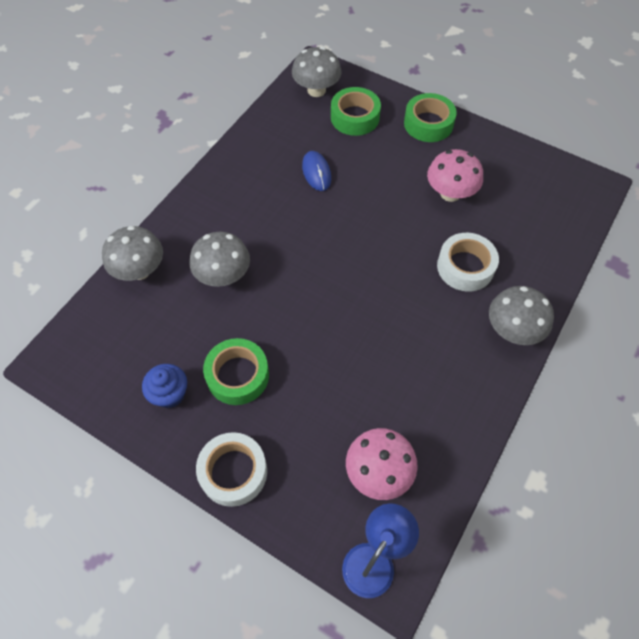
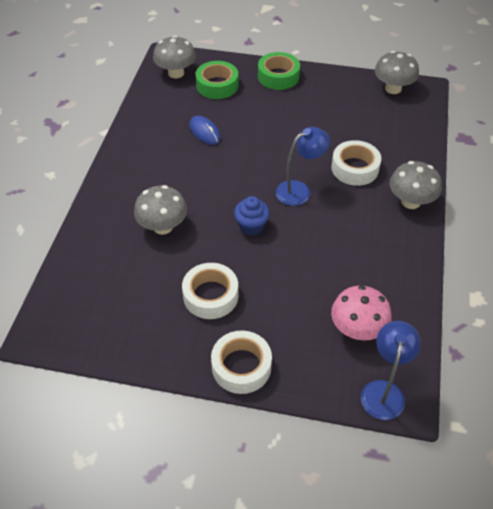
camera: 20 degrees left, 10 degrees down
(140, 270) = (87, 242): grey mushroom -> grey mushroom (393, 88)
(170, 394) = (159, 326): blue cupcake -> blue cupcake (251, 226)
(238, 375) = (210, 296): green tape -> white tape
(389, 276) = (299, 190): none -> blue lamp
(450, 193) = (319, 120): pink mushroom -> none

